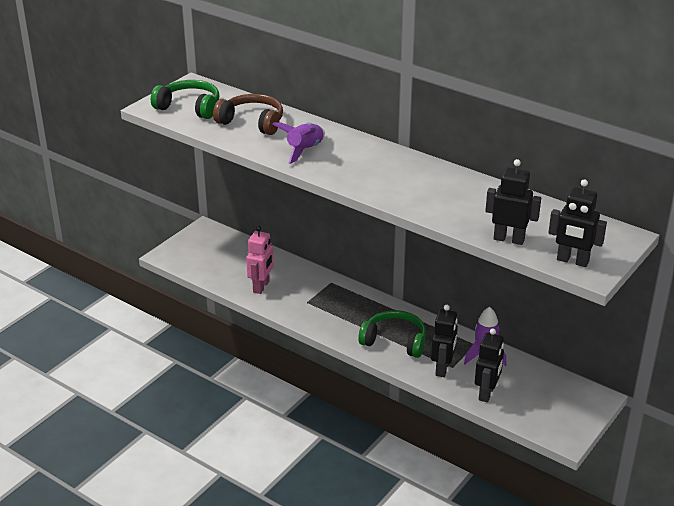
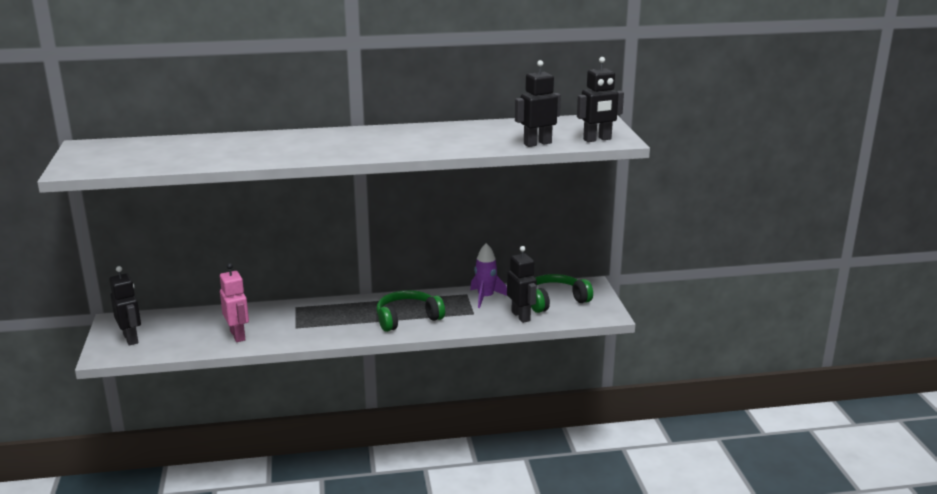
camera: 45 degrees left, 10 degrees down
(189, 107) = (113, 159): green headphones -> green headphones (555, 301)
(252, 122) = (198, 150): brown headphones -> none
(304, 150) = (283, 150): purple rocket -> none
(442, 368) = (468, 317): black robot -> black robot (131, 338)

